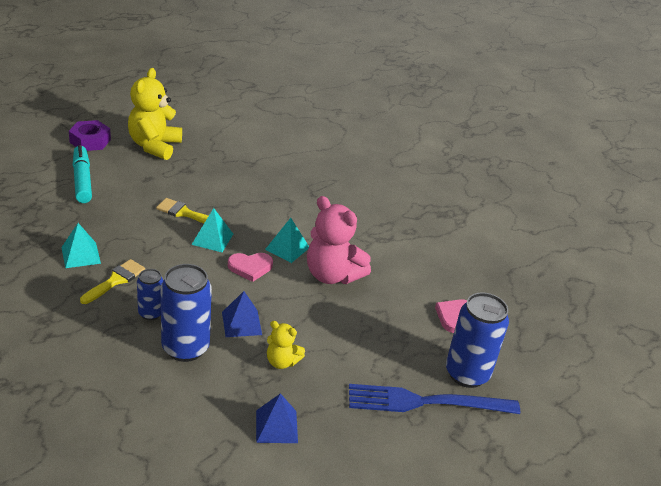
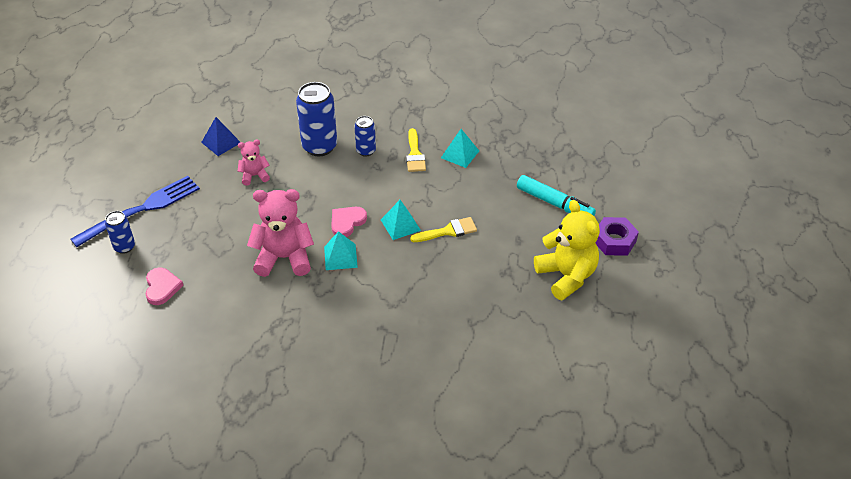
camera: 145 degrees right, 10 degrees up
(241, 323) = (305, 181): blue pyramid -> none
(282, 362) = (254, 176): yellow teddy bear -> pink teddy bear
(467, 374) = (124, 247): blue can -> blue can, size x0.55

